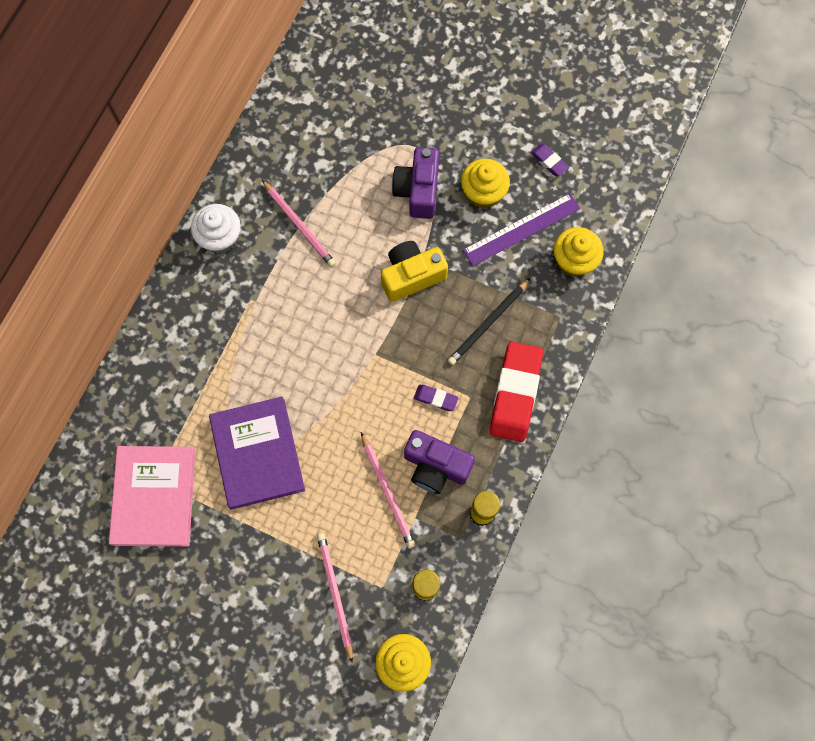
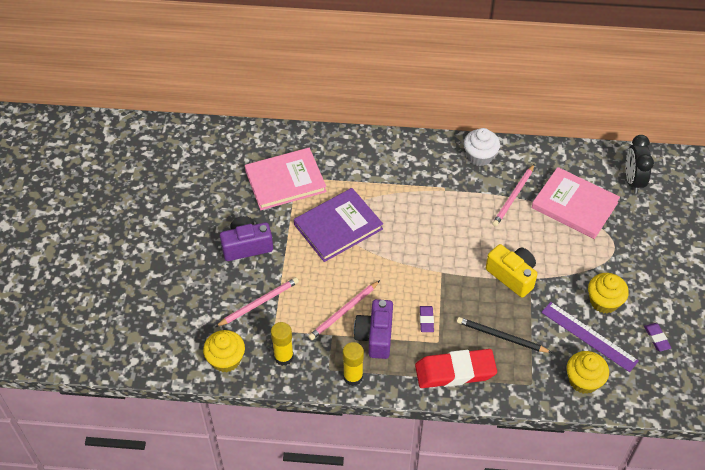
camera: 70 degrees right, 20 degrees down
(332, 83) = (633, 181): none -> black clock
(340, 162) = (574, 205): none -> pink book
(418, 190) = (581, 259): purple camera -> purple camera (246, 246)
(549, 161) = (656, 338): purple eraser -> purple eraser turned 45 degrees counterclockwise

